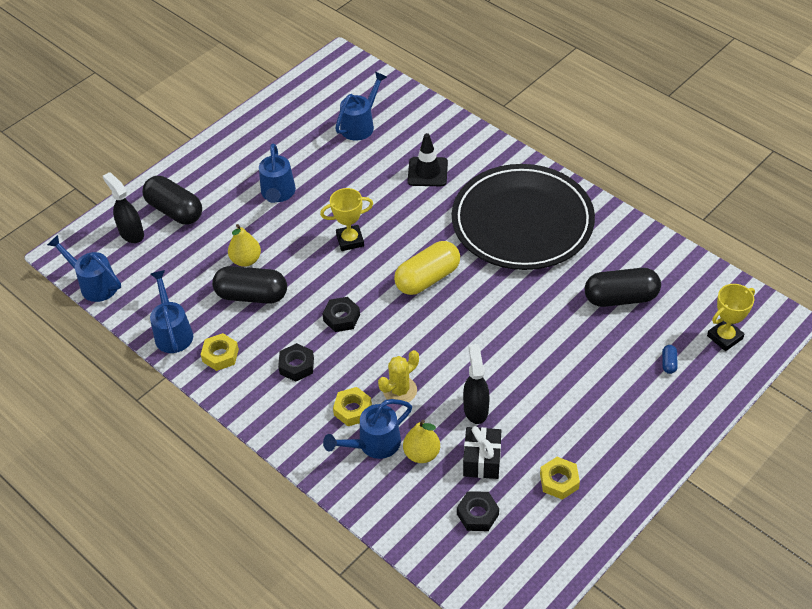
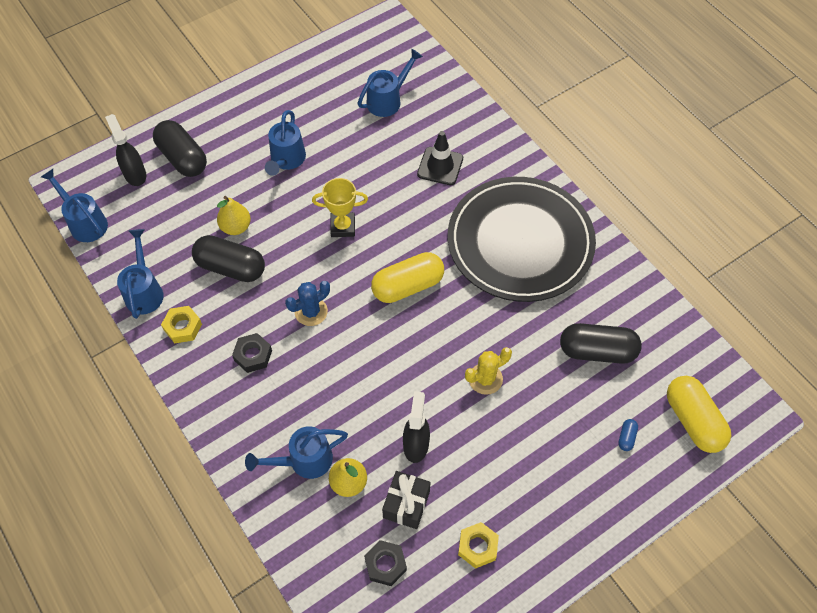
camera: 10 degrees right, 10 degrees up
(341, 318) = (311, 312): black nut -> blue cactus
(352, 410) = (294, 417): yellow nut -> none
(400, 390) = (346, 406): yellow cactus -> yellow cactus (485, 379)
(724, 337) = (693, 420): yellow trophy -> yellow capsule

